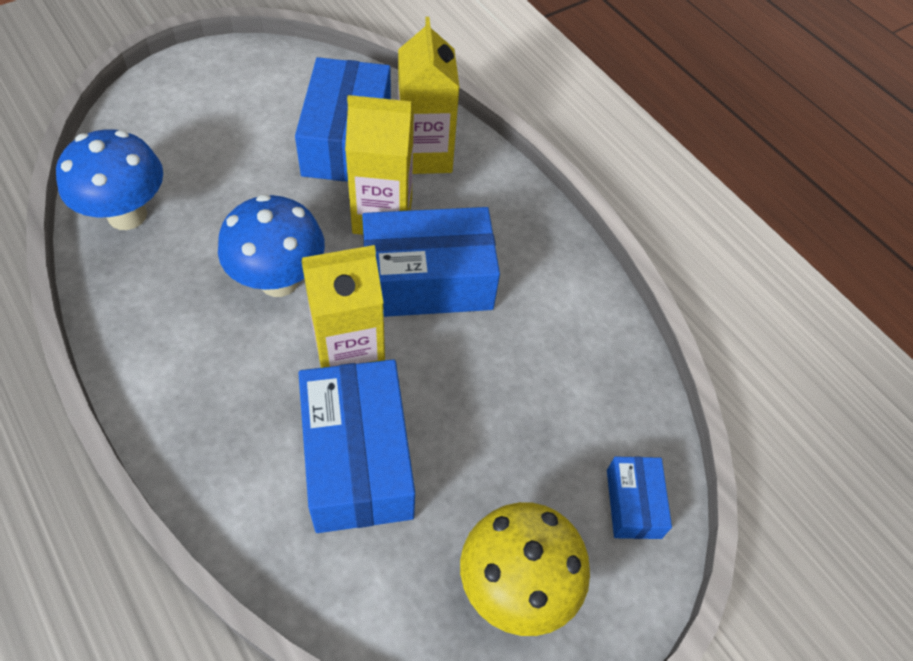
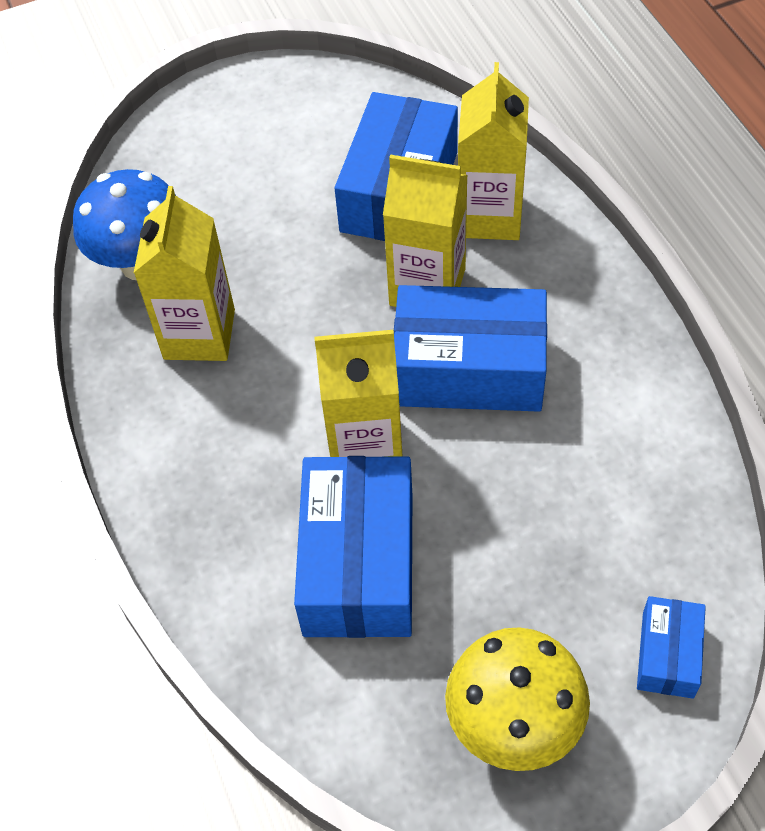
camera: 20 degrees right, 0 degrees up
(187, 272) = (199, 334): none -> yellow carton
(279, 280) = (298, 353): blue mushroom -> none

